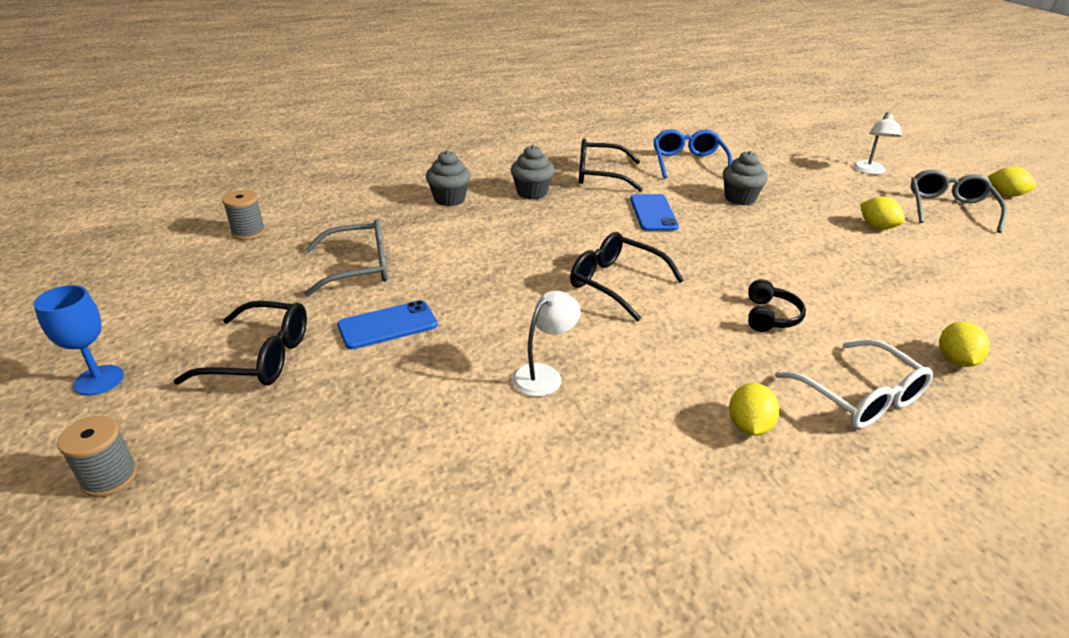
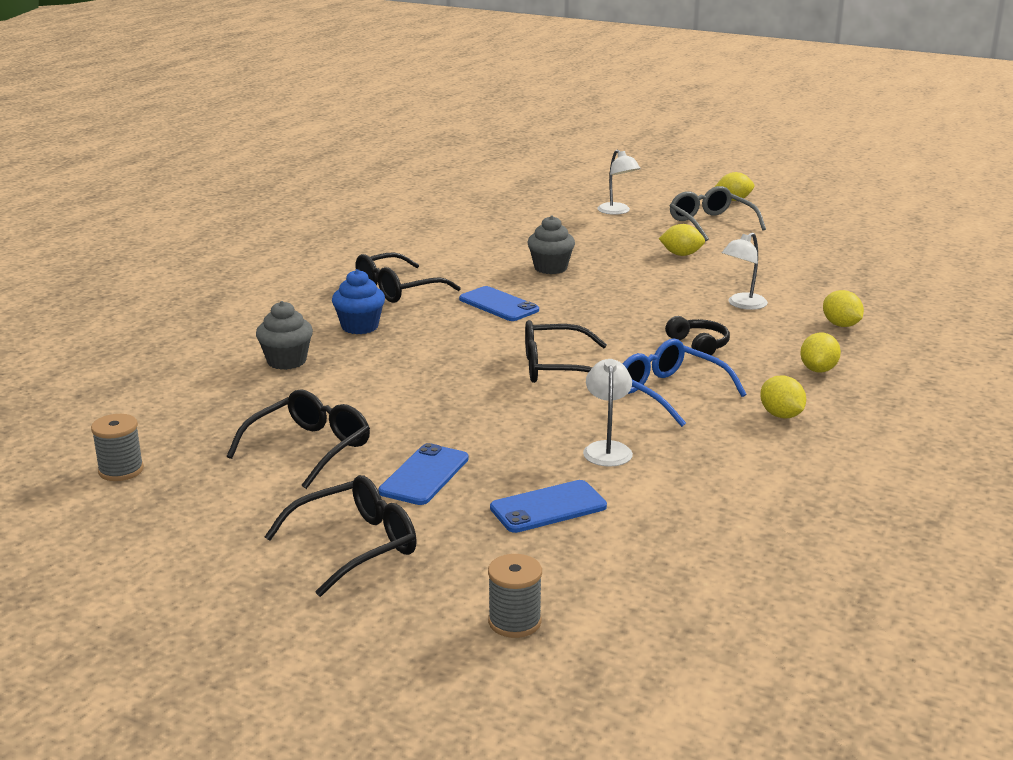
camera: 40 degrees left, 10 degrees down
(99, 380) = (233, 633): blue goblet -> none
(109, 477) = (395, 670): grey spool -> grey spool (514, 622)
(359, 268) = (309, 448): grey glasses -> black glasses
(419, 402) = (548, 507): none -> blue phone
(532, 193) = (360, 327): grey cupcake -> blue cupcake
(688, 163) = (460, 252): blue glasses -> blue glasses (669, 393)
(860, 397) = (818, 370): white glasses -> yellow lemon
(872, 295) = (742, 305): none -> white lamp

